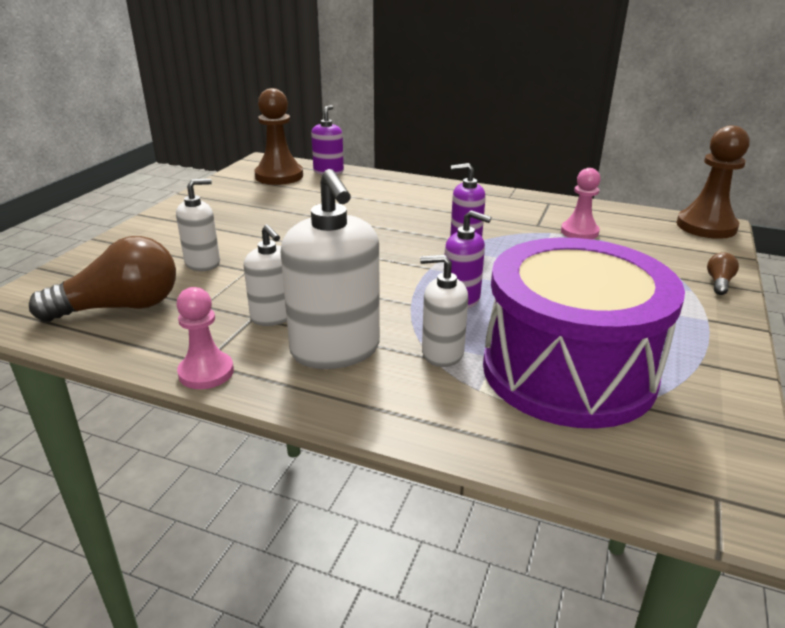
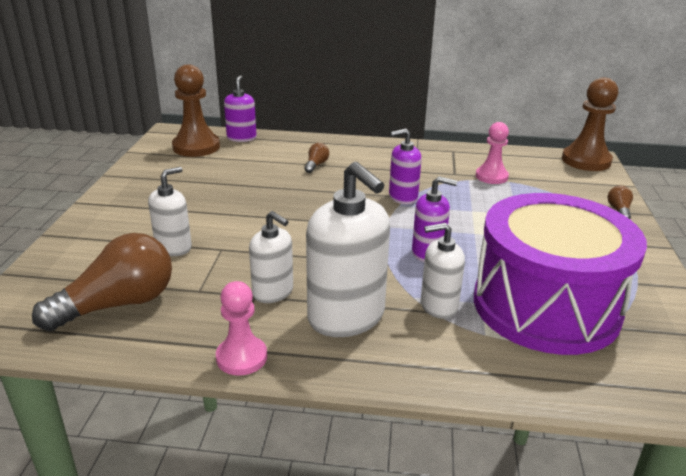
camera: 15 degrees left, 0 degrees up
(390, 203) = (316, 165): none -> brown light bulb

